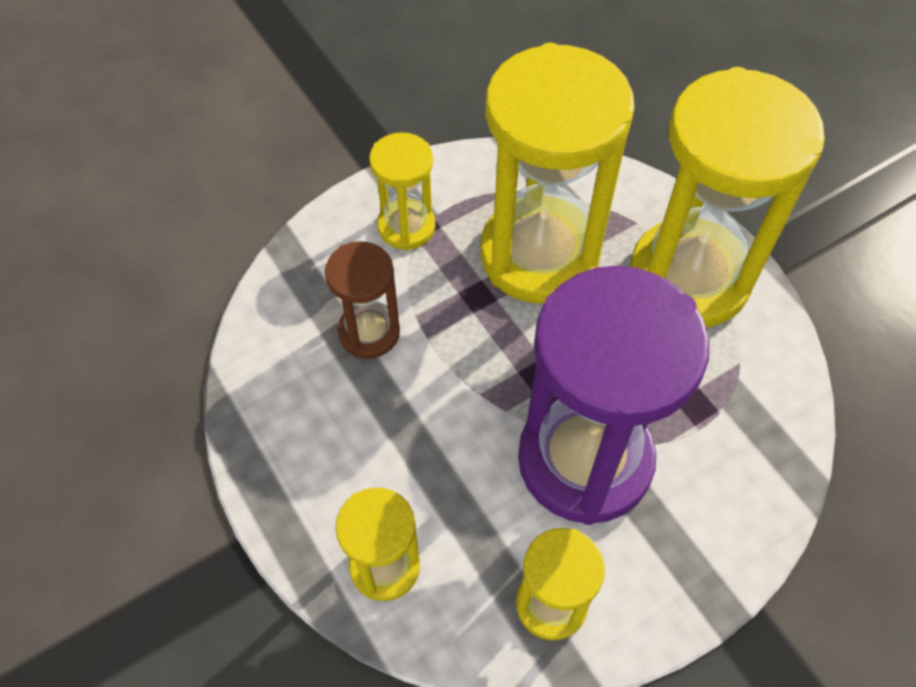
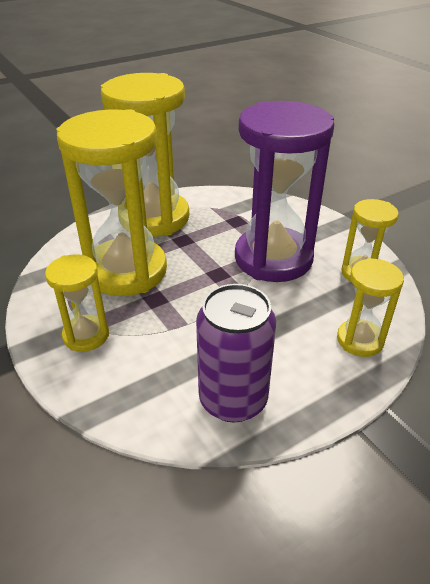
camera: 90 degrees left, 20 degrees down
(290, 390) = (233, 399): none -> purple can
(369, 332) = (181, 354): brown hourglass -> none

